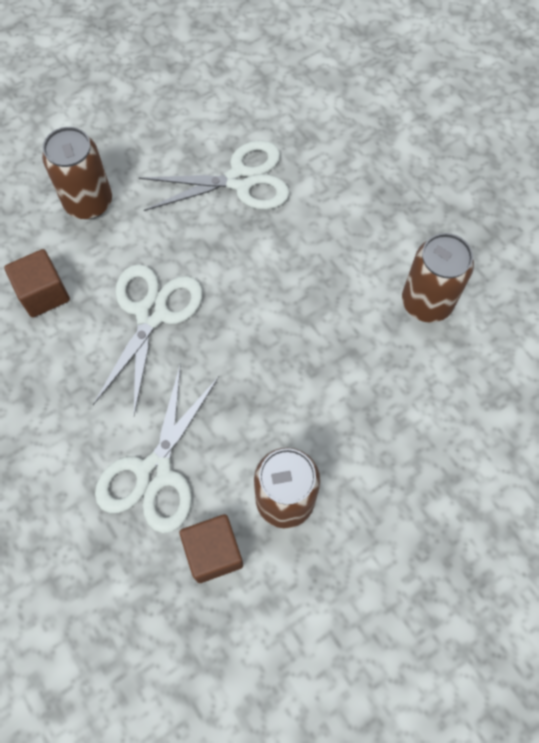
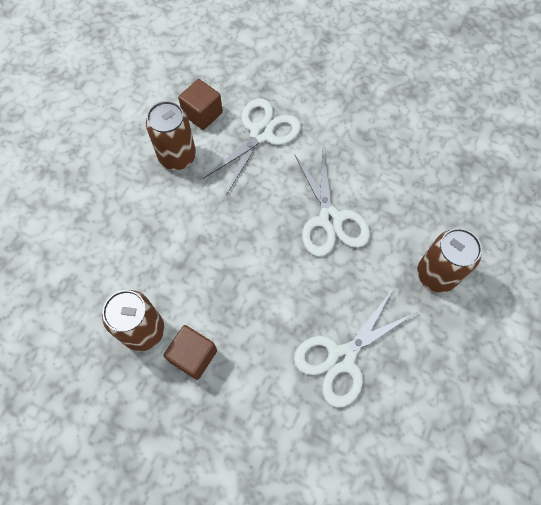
camera: 150 degrees right, 0 degrees up
(44, 293) = (408, 195): brown cube -> brown cube (193, 356)
(154, 473) = (261, 133): white scissors -> white scissors turned 45 degrees clockwise

